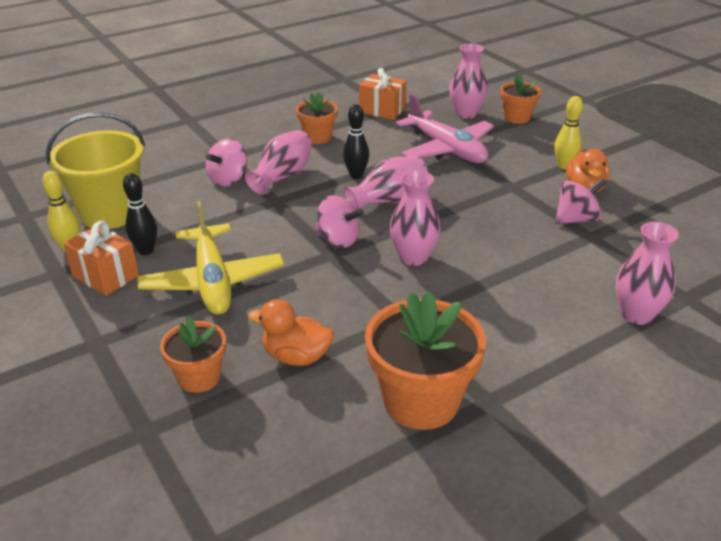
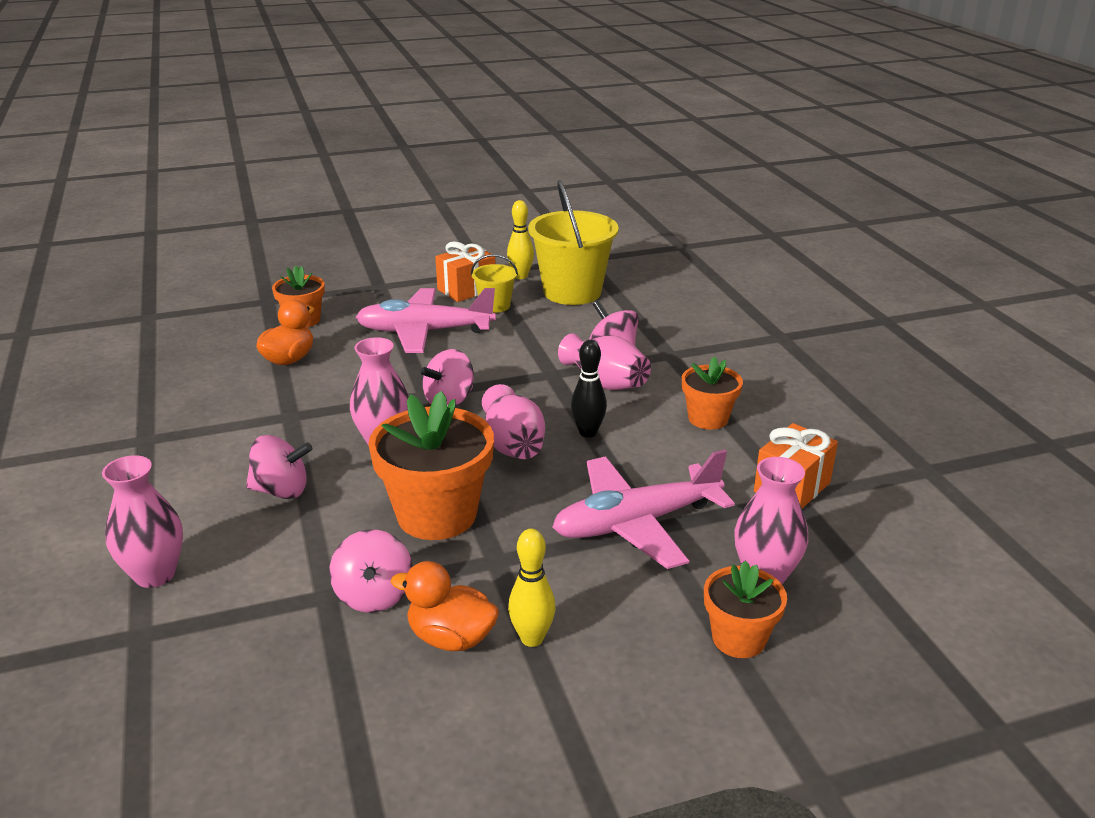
camera: 105 degrees right, 5 degrees down
(146, 251) = (495, 306): black bowling pin -> yellow bucket
(212, 281) = (424, 332): yellow plane -> pink plane
(421, 401) = (181, 407): orange flower pot -> orange flower pot (437, 515)
(506, 288) = (281, 490): none -> pink spinning top

